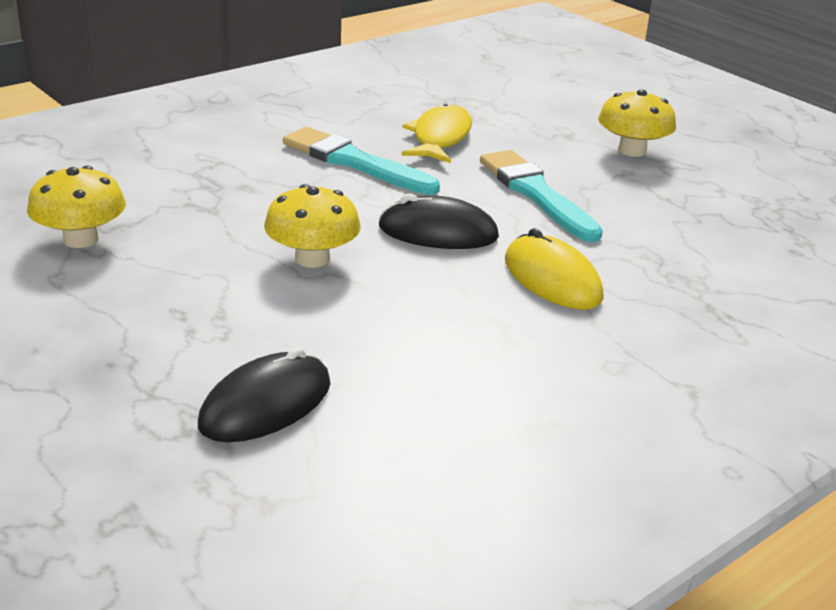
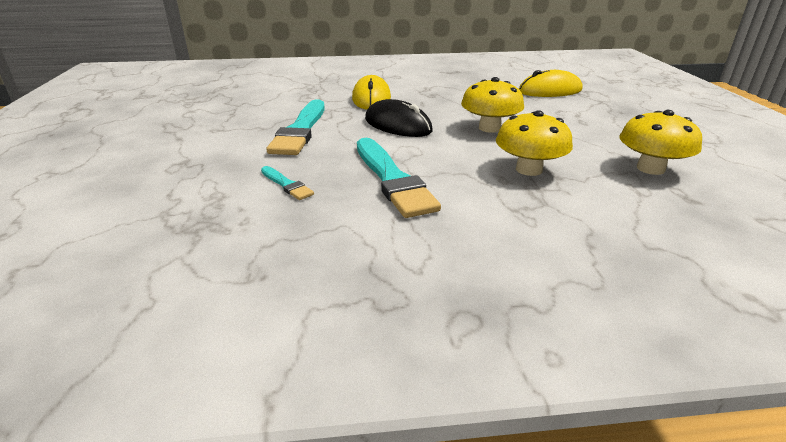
camera: 145 degrees left, 0 degrees up
(266, 404) = (550, 91): black mouse -> yellow mouse
(440, 138) = (286, 185): yellow fish -> turquoise brush
(632, 150) = (173, 140): yellow mushroom -> yellow mushroom (529, 169)

